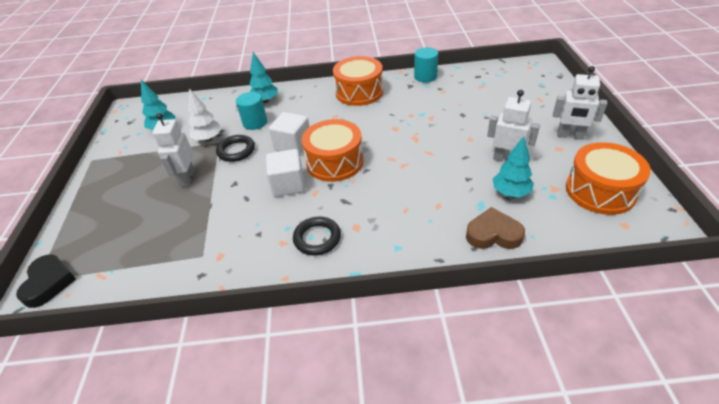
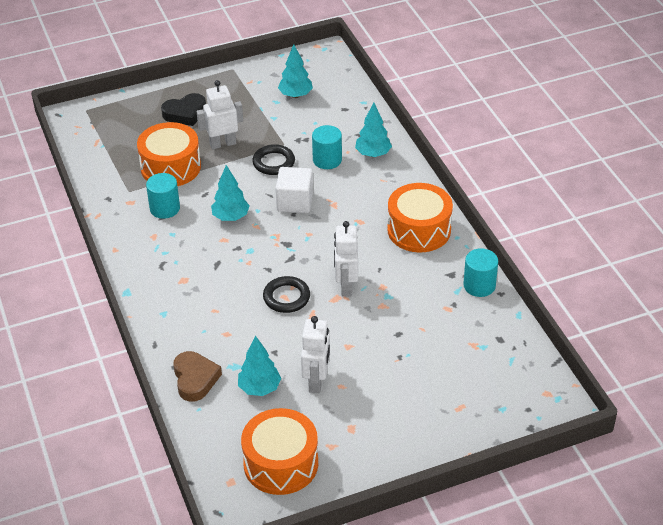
camera: 70 degrees right, 0 degrees up
(49, 283) = (84, 117): black heart -> black heart (185, 113)
(208, 139) = (288, 135): white tree -> none
(247, 229) = (165, 208): none -> turquoise cylinder
(288, 184) = (230, 217): white cube -> turquoise tree
(317, 238) = (163, 257): black ring -> black ring (286, 297)
(335, 162) = (275, 242): orange drum -> orange drum (170, 167)
(570, 136) = (381, 438): white robot -> white robot (346, 286)

